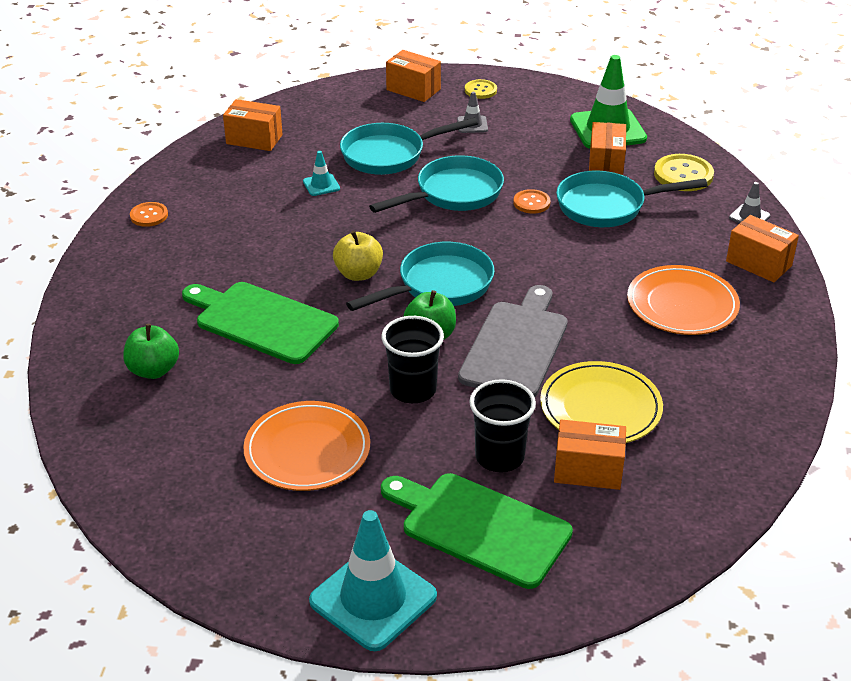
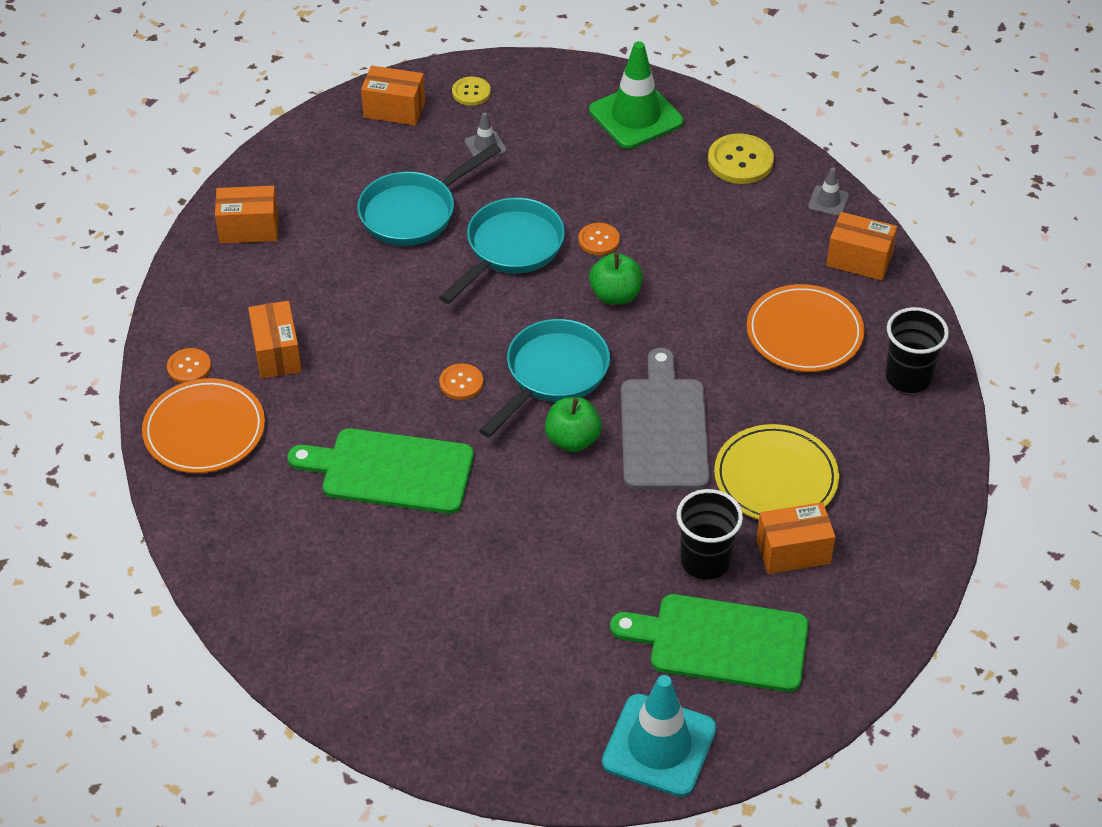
camera: 20 degrees left, 10 degrees up
(153, 370) = (310, 562): green apple -> green apple (615, 295)
(307, 450) = (518, 609): orange plate -> orange plate (204, 430)
(321, 185) = (360, 274): turquoise traffic cone -> none
(358, 274) = (461, 383): yellow apple -> orange button
(413, 390) = (586, 510): black cup -> black cup (908, 377)
(606, 165) = (654, 168): orange box -> orange box (277, 353)
(607, 206) = (679, 225): turquoise pan -> none

